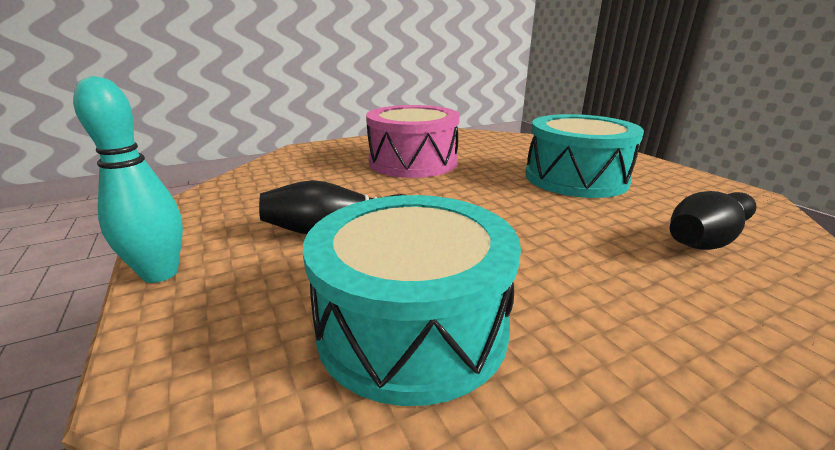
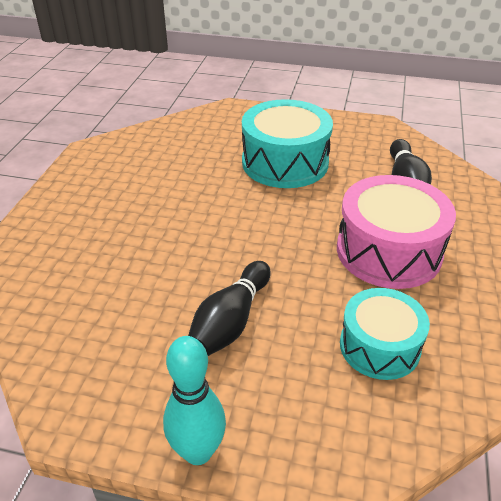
camera: 50 degrees left, 15 degrees up
(412, 326) = (379, 346): turquoise drum -> turquoise drum, size x0.65
(413, 162) = (147, 213): pink drum -> pink drum (388, 251)

